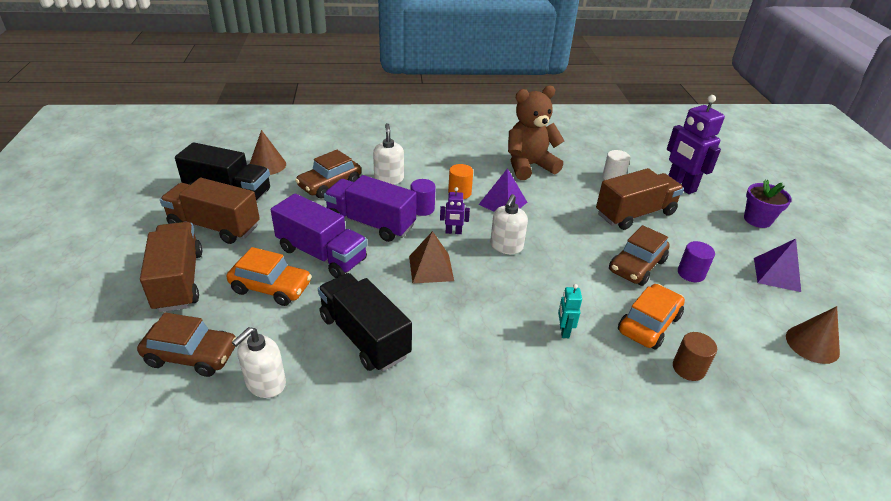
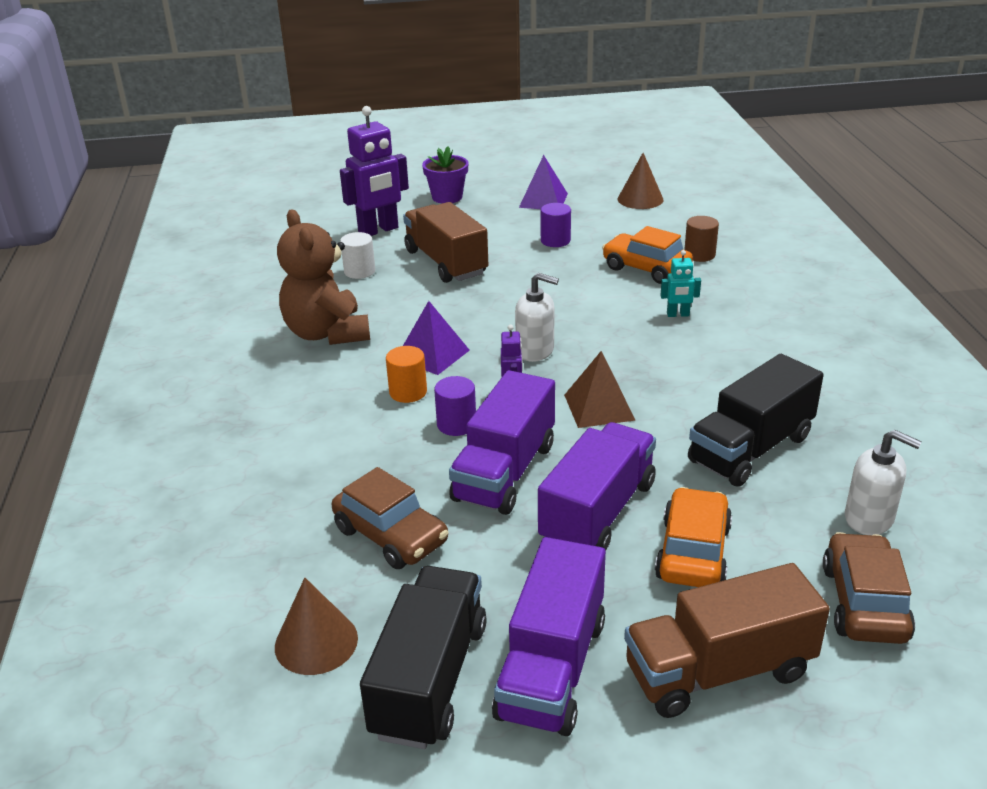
camera: 90 degrees left, 5 degrees down
(214, 226) = (551, 668): brown truck -> purple truck
(389, 179) = (368, 467): white soap dispenser -> none
(636, 266) = (551, 268): brown car -> none

